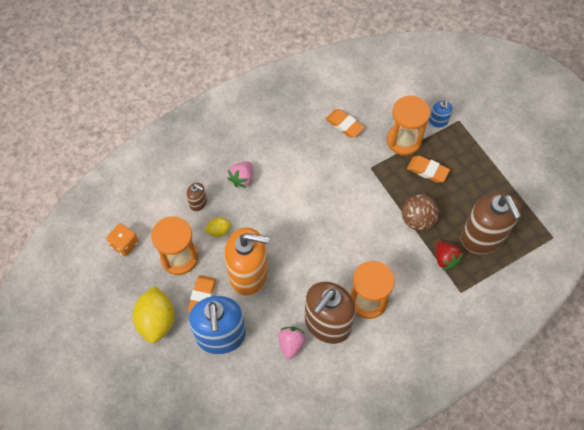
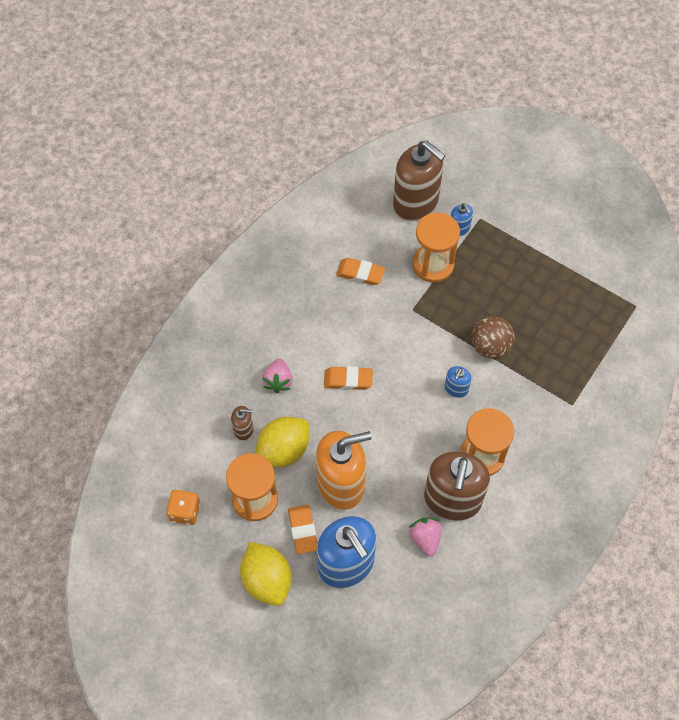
camera: 25 degrees left, 0 degrees up
(219, 231) = (283, 450): yellow lemon -> yellow lemon, size x2.01
(373, 241) = (456, 389): none -> blue soap dispenser
(427, 171) = (474, 288): orange eraser -> orange eraser (348, 380)
(445, 259) = (539, 376): red strawberry -> none
(482, 237) = (566, 337): brown soap dispenser -> brown soap dispenser (416, 203)

